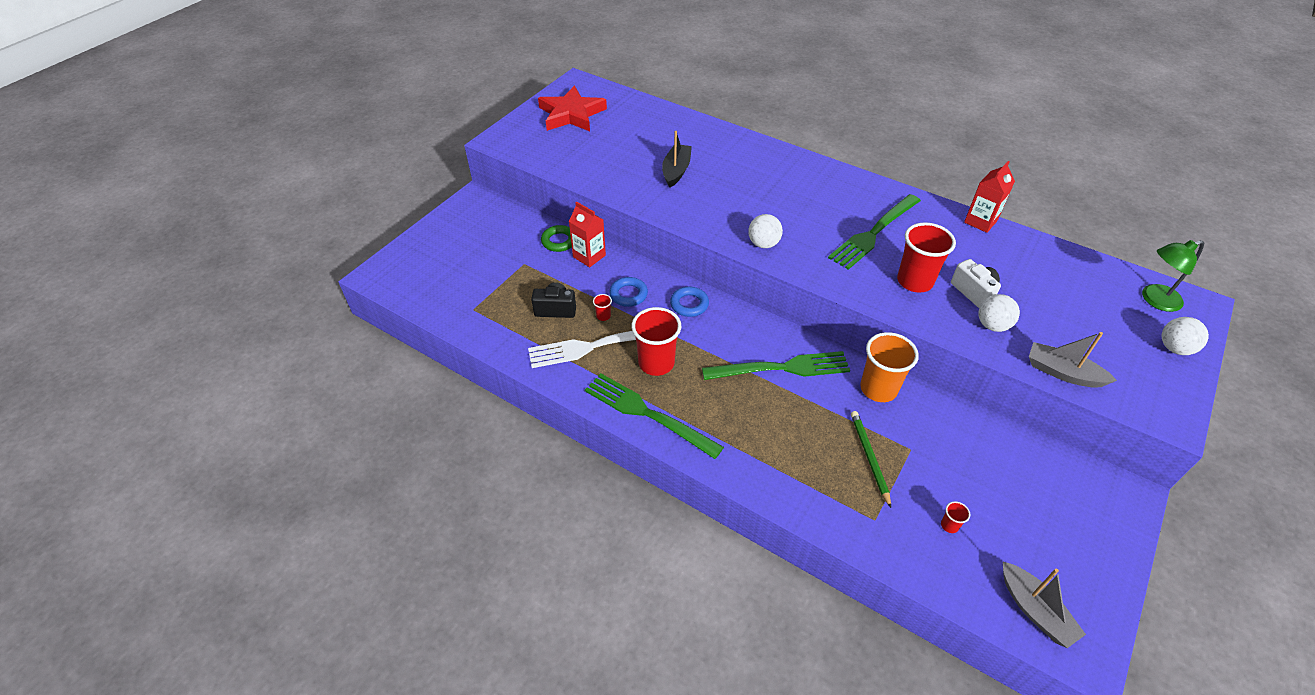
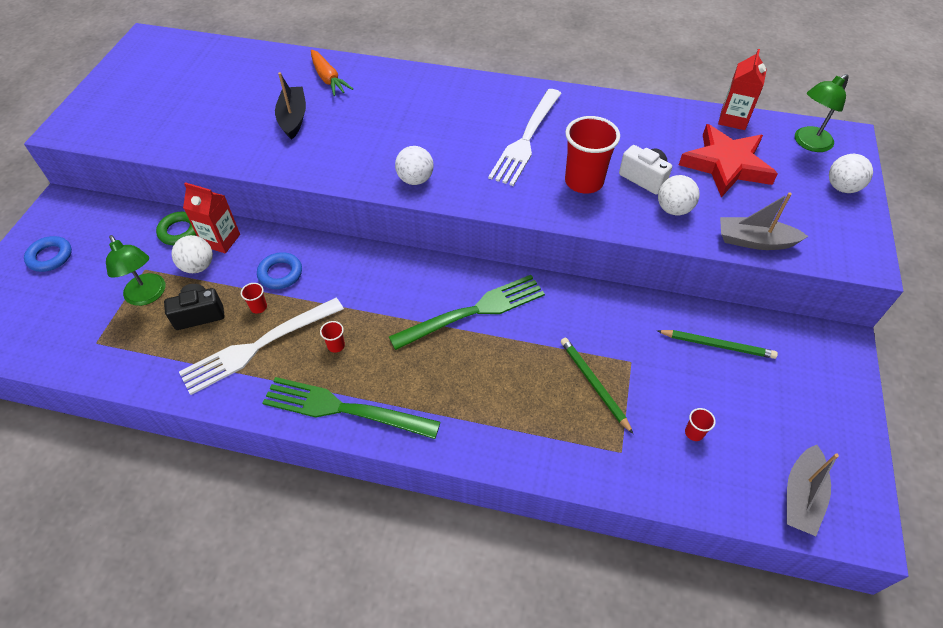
camera: 20 degrees left, 5 degrees up
(521, 284) = (148, 296): none -> green lamp
(565, 272) = (198, 266): none -> white ball
(571, 114) = (150, 78): red star -> red star (726, 165)
(656, 363) = (336, 345): red cup -> red cup, size x0.42
(689, 304) = (352, 267): blue ring -> blue ring (50, 257)
(715, 144) = (328, 79): none -> orange carrot
(873, 233) = (526, 140): green fork -> white fork
(878, 389) = (579, 305): orange cup -> none
(980, 221) = (625, 102): red carton -> red carton (733, 119)
(1000, 459) = (717, 345): none -> green pencil
(1034, 610) = (801, 496): grey boat -> grey boat turned 75 degrees clockwise

